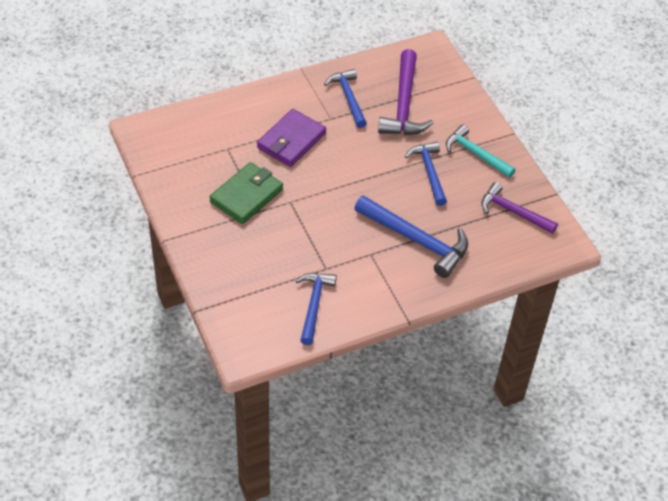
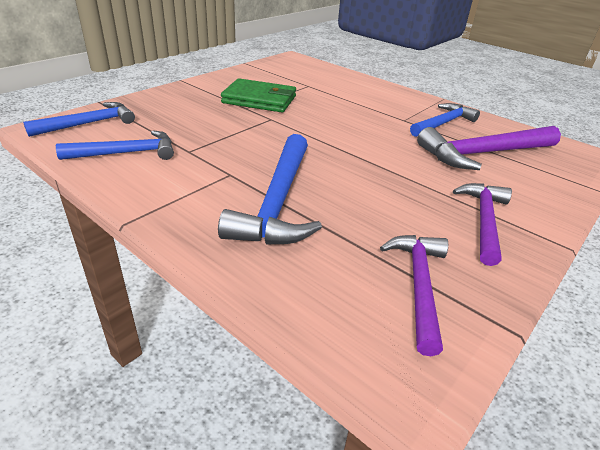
camera: 65 degrees right, 15 degrees down
(291, 140) = (350, 107): purple wallet -> none
(429, 172) = (404, 189): blue hammer -> blue hammer (89, 123)
(476, 154) = (484, 221): turquoise hammer -> purple hammer

